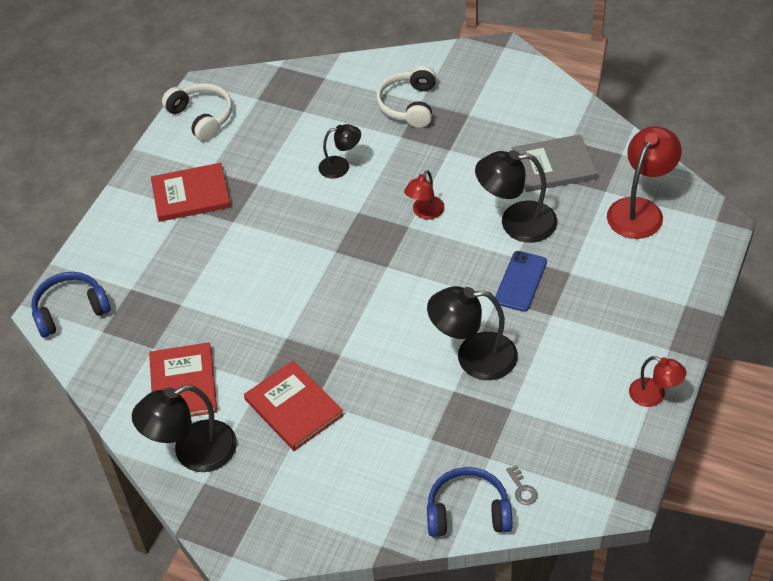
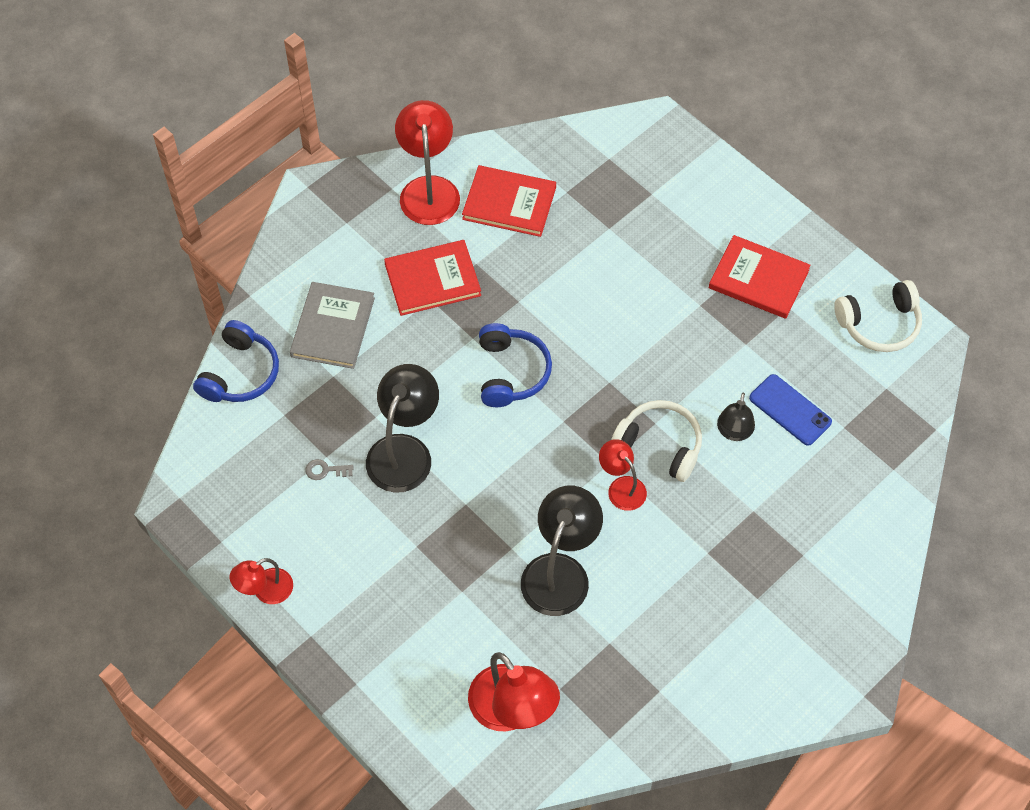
camera: 110 degrees right, 10 degrees up
(70, 310) = (649, 140): blue headphones -> blue headphones (511, 372)
(191, 195) = (758, 279): red book -> red book turned 75 degrees counterclockwise
(193, 452) = (428, 189): black lamp -> red lamp
(409, 105) = (803, 540): white headphones -> white headphones (659, 445)
(520, 281) = (476, 537): blue phone -> blue phone (790, 410)
(522, 489) = (236, 426): grey key -> grey key (325, 470)
(553, 166) = (627, 651): grey book -> grey book (332, 327)

